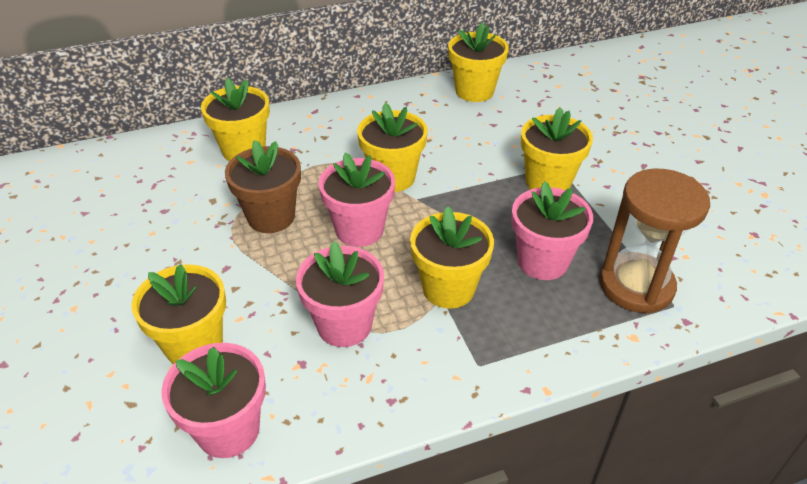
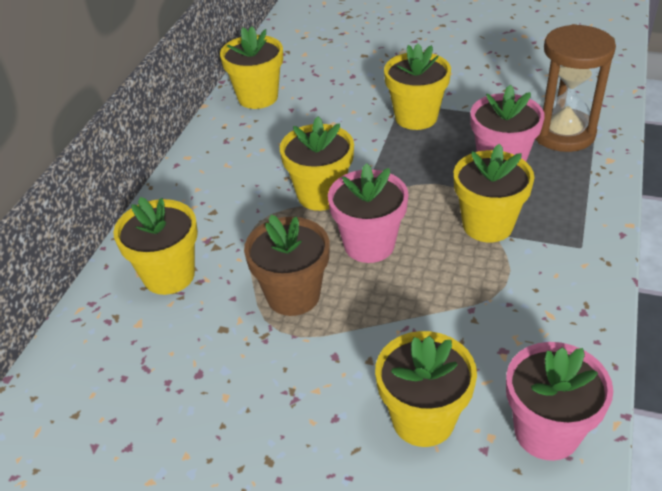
camera: 50 degrees left, 0 degrees up
(344, 325) = (479, 304): pink flower pot -> none

